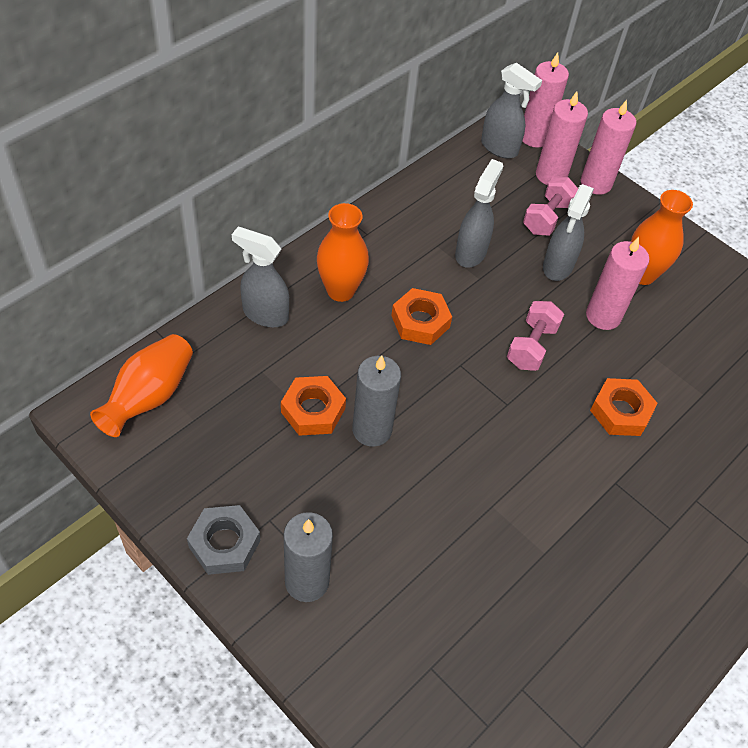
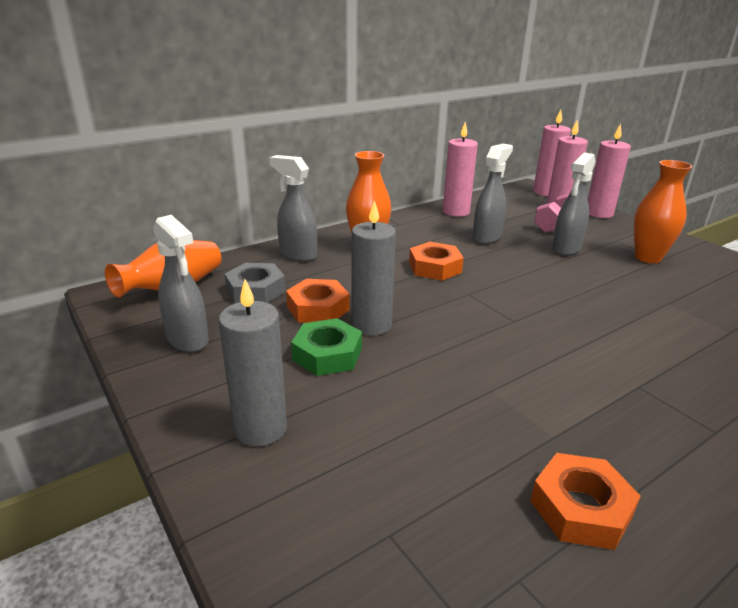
camera: 15 degrees right, 25 degrees down
(224, 543) = (186, 388): grey nut -> grey nut (256, 290)
(340, 479) = (327, 354): none -> green nut
(499, 148) = (516, 195): grey spray bottle -> grey spray bottle (188, 340)
(531, 346) = (540, 288): pink dumbbell -> none
(603, 316) = (612, 277): pink candle -> pink candle (456, 212)
(621, 412) = (638, 335): orange nut -> orange nut (581, 508)

